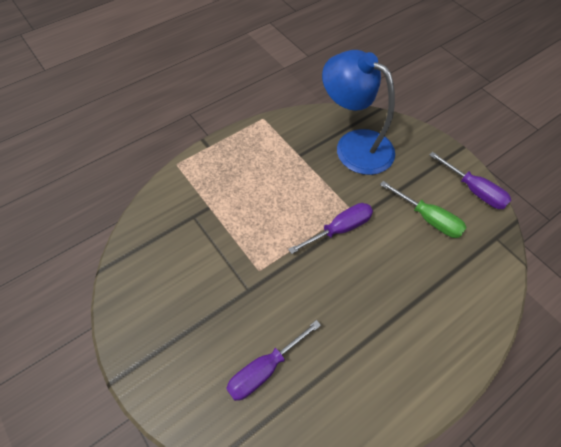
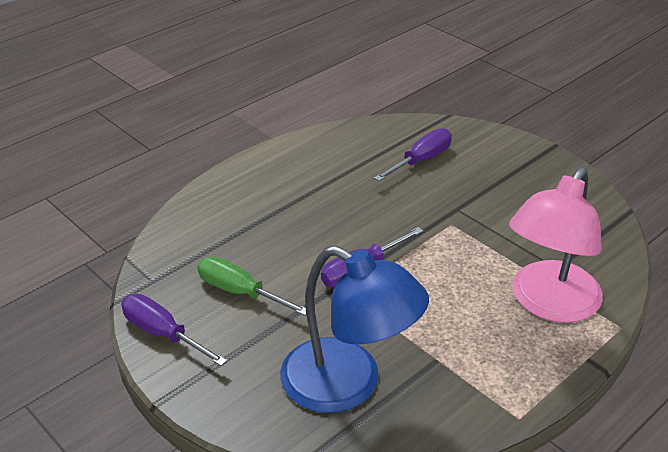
camera: 175 degrees right, 20 degrees down
(214, 185) = (548, 304): none -> pink lamp

